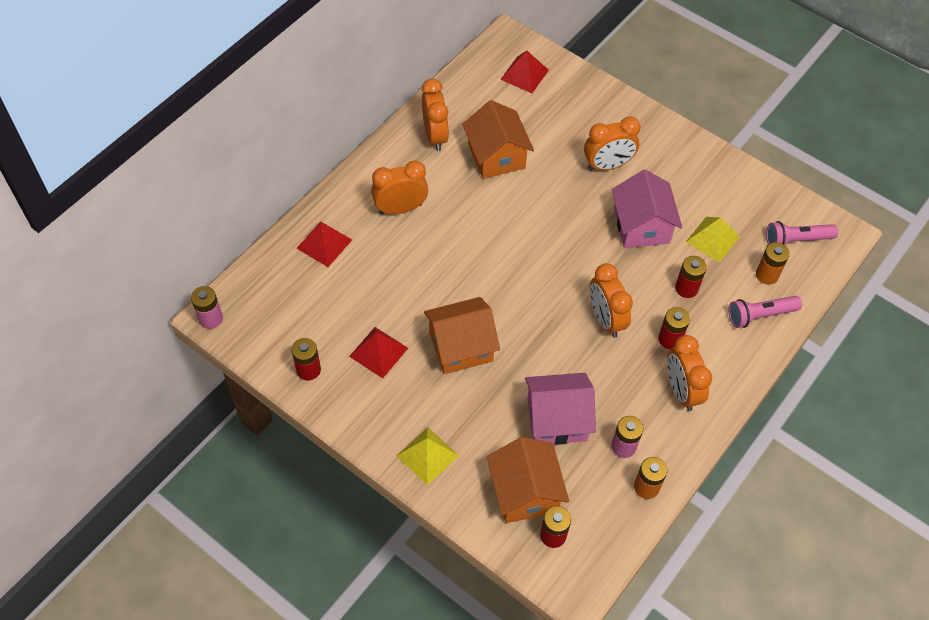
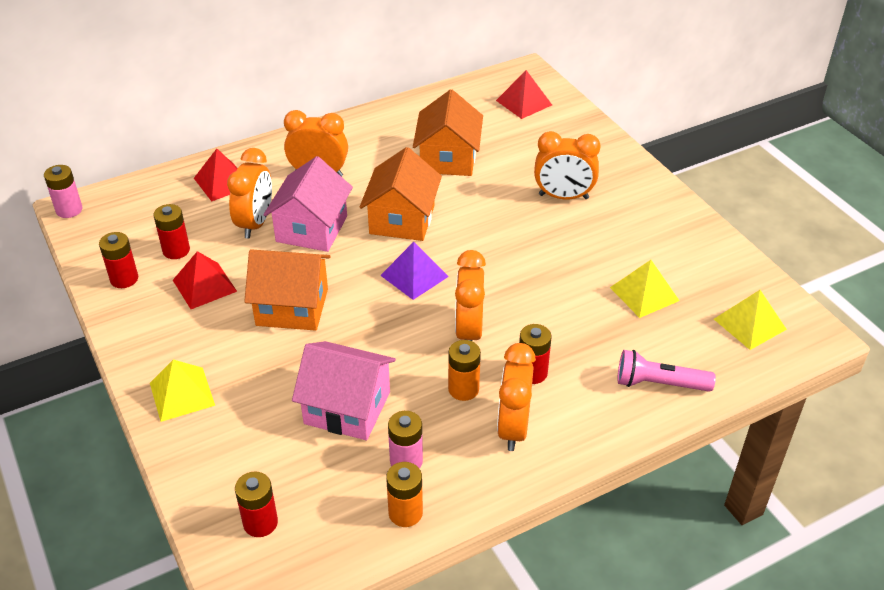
camera: 25 degrees right, 15 degrees down
(435, 136) = (397, 127): orange clock -> orange clock (255, 223)
(525, 492) = (260, 466): orange house -> orange house (402, 219)
(536, 283) = (414, 276): none -> purple pyramid
(641, 226) = (567, 259): pink house -> pink house (312, 229)
(686, 288) = (583, 330): red battery -> red battery (176, 250)
(767, 275) = (691, 347): orange battery -> orange battery (463, 389)
(796, 240) = (749, 324): pink flashlight -> yellow pyramid

